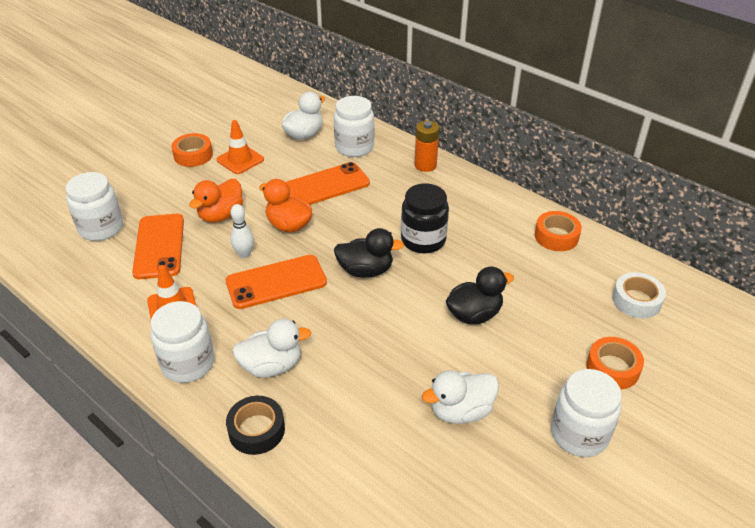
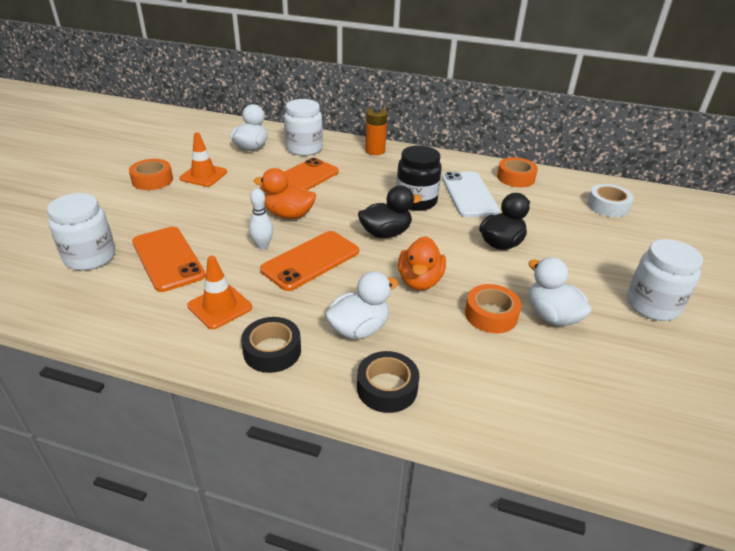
camera: 25 degrees left, 5 degrees down
(188, 363) = (272, 351): white jar -> black tape
(221, 215) = (215, 220): orange duck -> orange duck (419, 281)
(460, 411) = (551, 316): white duck -> white duck turned 105 degrees clockwise
(486, 245) = (469, 194): none -> white phone
(612, 368) = (633, 254): orange tape -> orange tape (491, 315)

